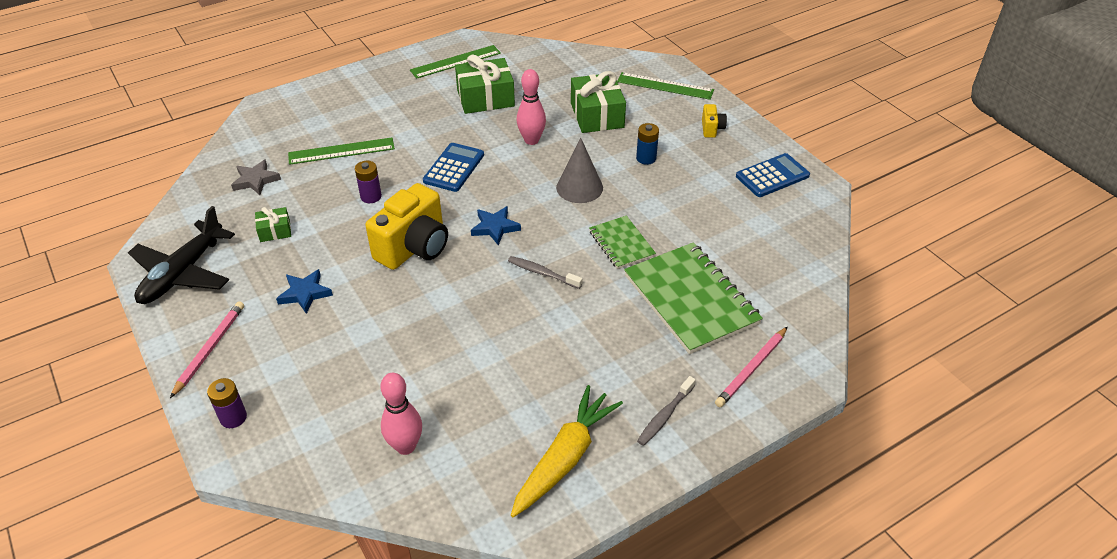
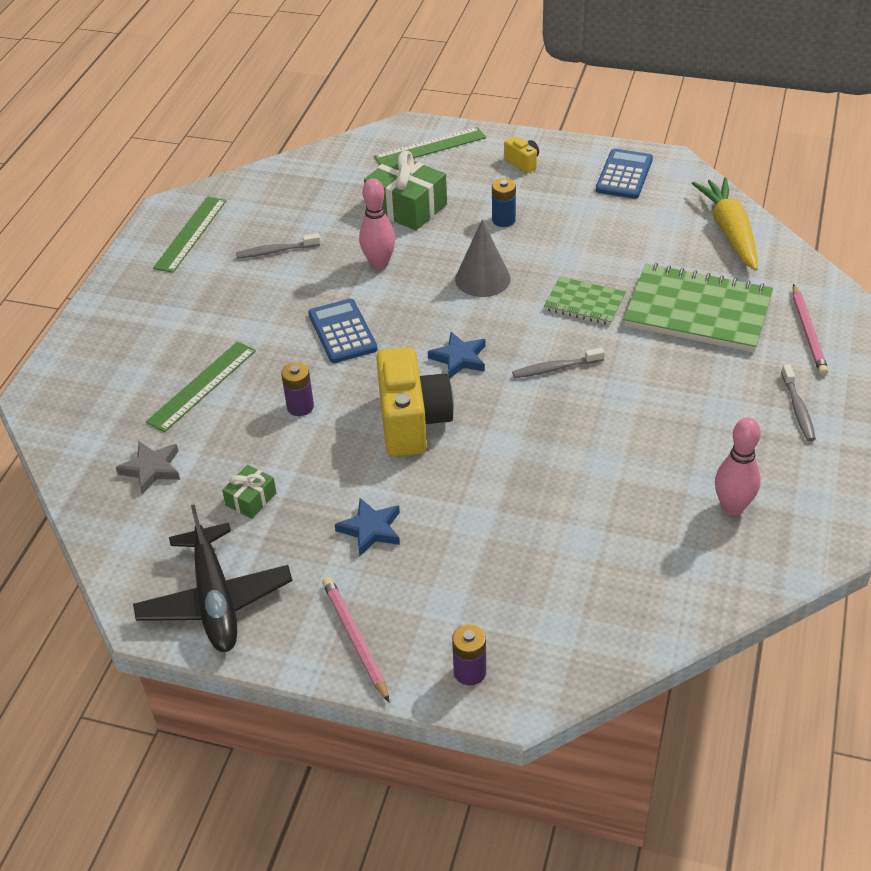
camera: 40 degrees left, 0 degrees up
(405, 446) = (647, 577): pink bowling pin -> pink bowling pin (732, 507)
(485, 98) = (276, 251): green gift -> grey toothbrush
(565, 458) = (774, 491): yellow carrot -> yellow carrot (729, 232)

